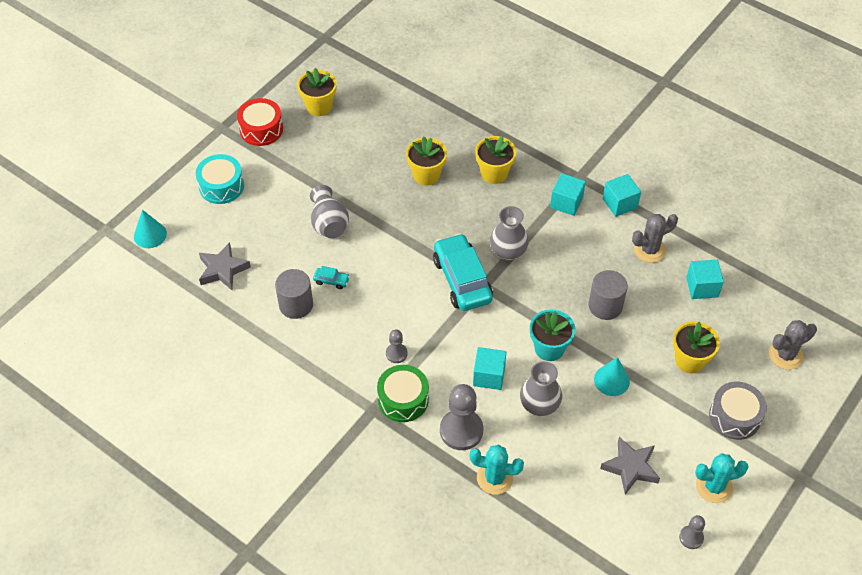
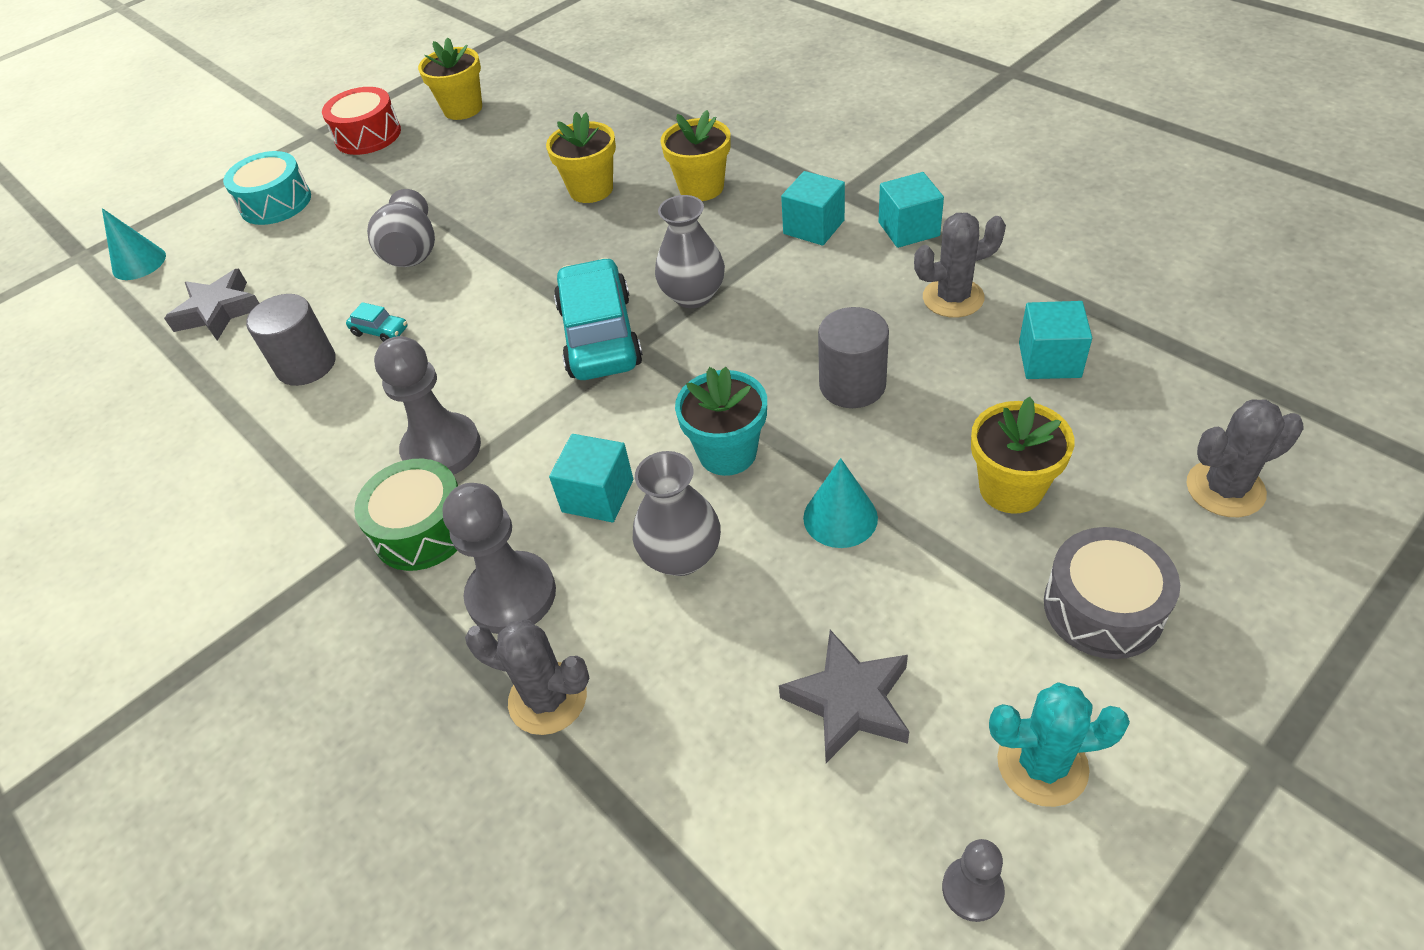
camera: 15 degrees right, 5 degrees down
(396, 354) = (442, 449): grey pawn -> grey pawn, size x1.92
(494, 478) = (548, 698): turquoise cactus -> grey cactus

